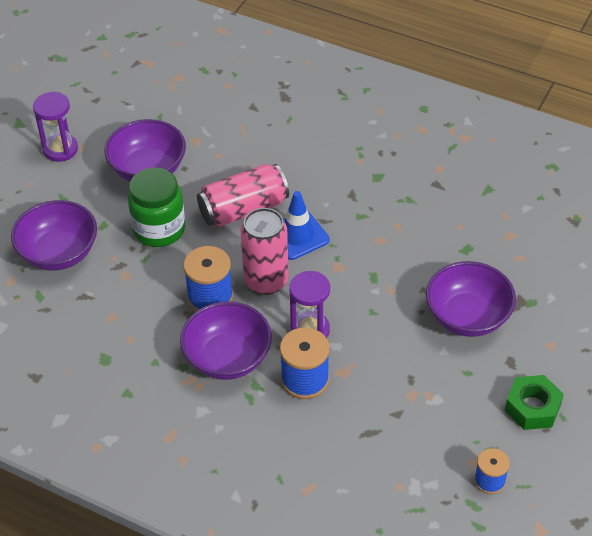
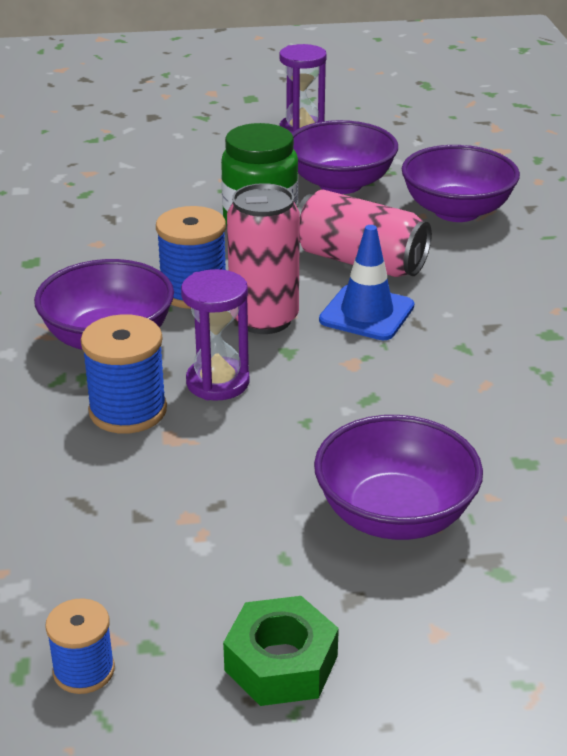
camera: 55 degrees right, 15 degrees down
(59, 253) = (156, 182): purple bowl -> purple bowl (456, 211)

